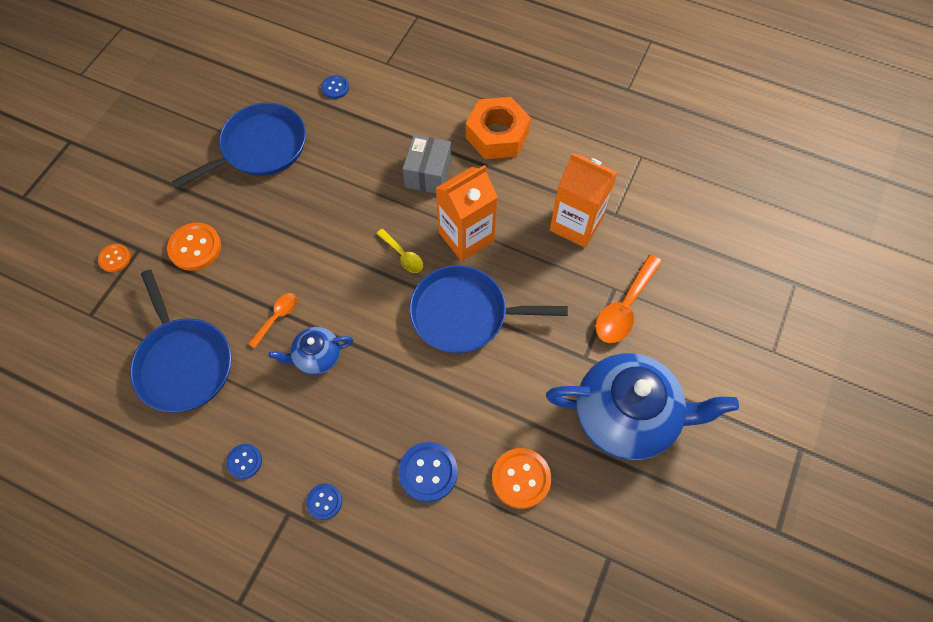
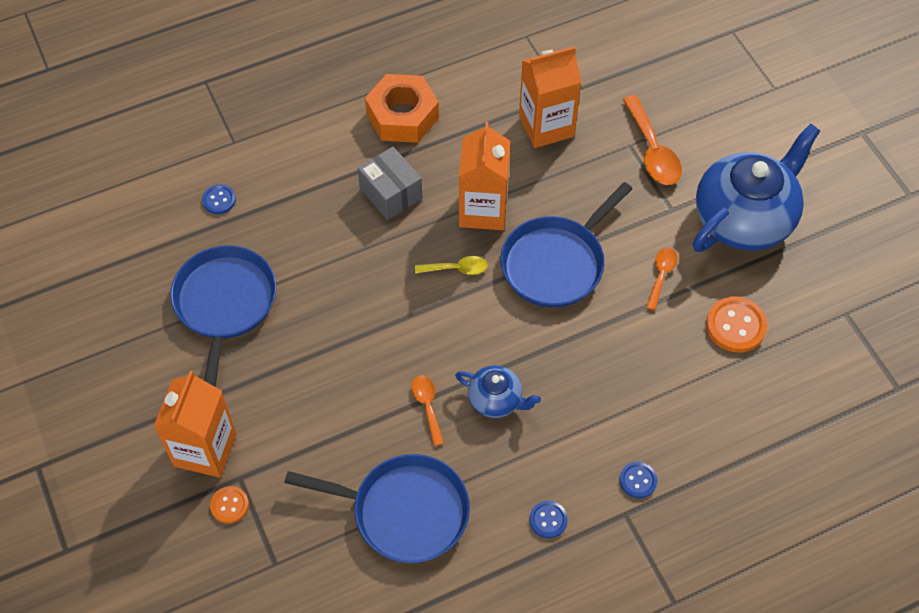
camera: 50 degrees left, 5 degrees down
(145, 216) = (205, 450): none -> orange carton
(195, 247) = (286, 428): orange button -> none
(317, 357) = (496, 400): blue teapot -> blue teapot turned 90 degrees counterclockwise
(428, 472) = (676, 387): blue button -> none
(518, 392) = (661, 275): none -> orange spoon

